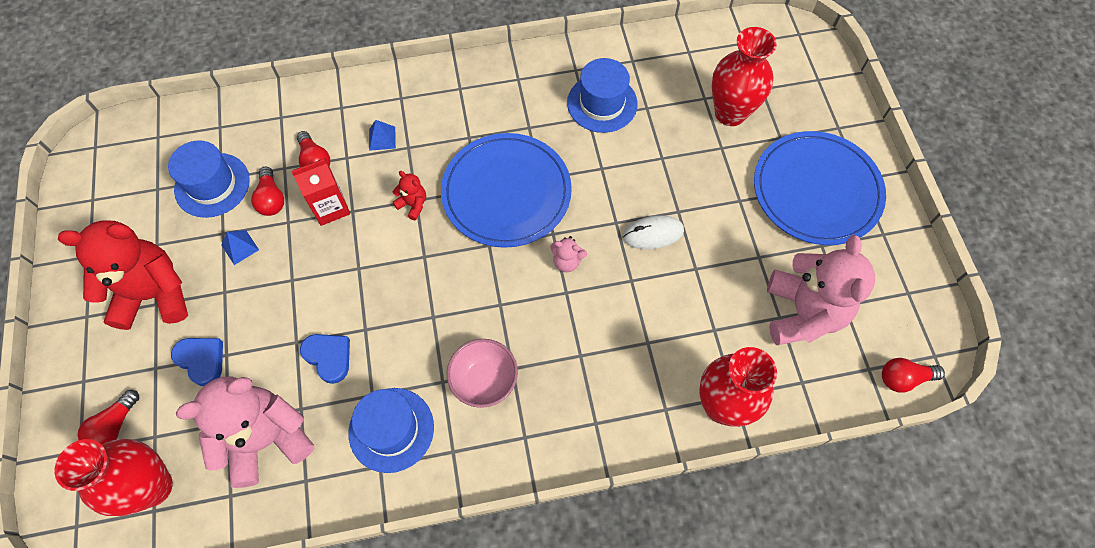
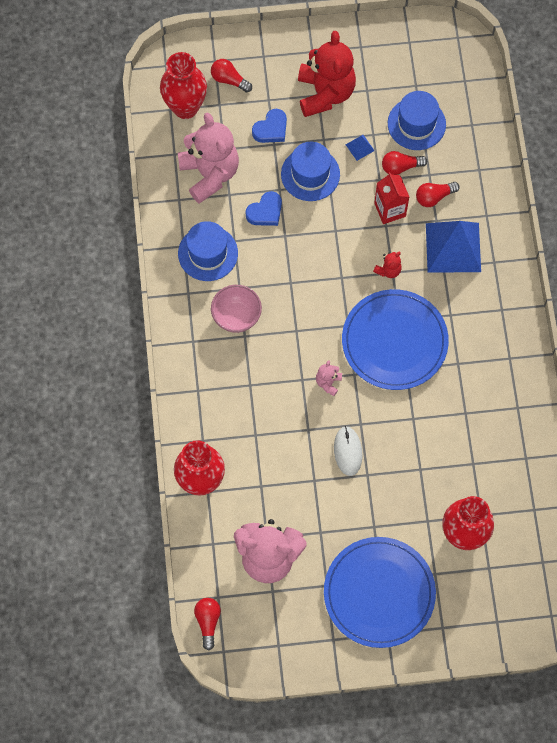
camera: 95 degrees right, 5 degrees up
(382, 138) = (453, 247): blue pyramid -> blue pyramid, size x2.46
(602, 103) = (479, 426): blue hat -> blue hat (310, 174)

